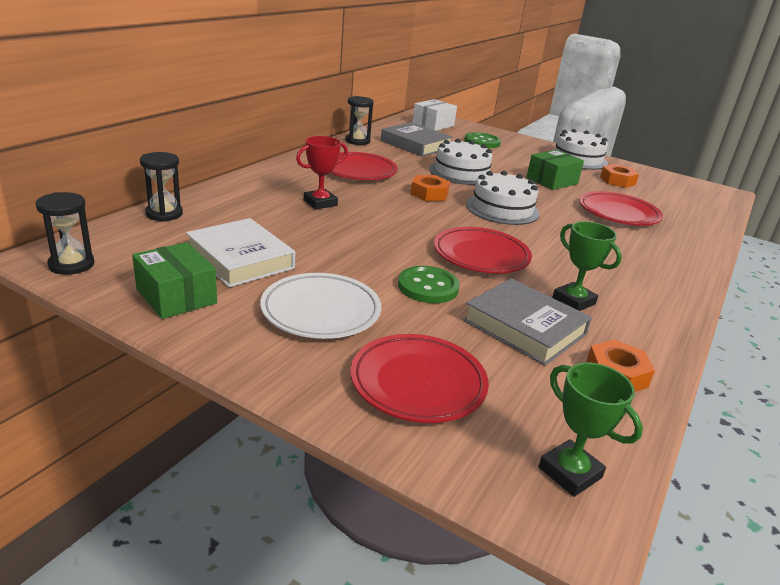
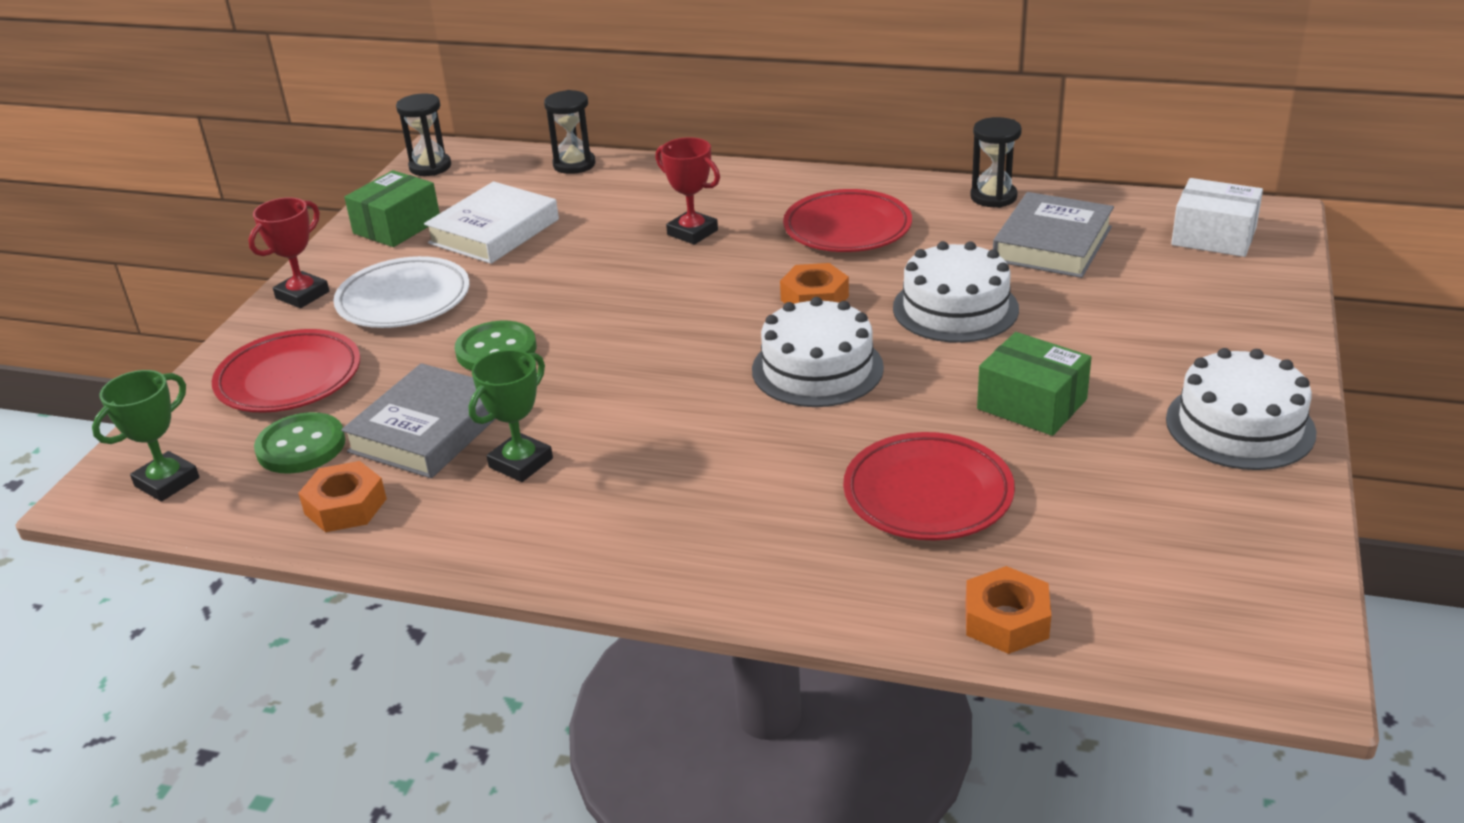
camera: 80 degrees right, 5 degrees up
(262, 360) = (302, 295): none -> red trophy
(481, 255) = (615, 373): red plate -> none
(482, 142) = (1178, 301): green button -> green button (301, 446)
(617, 181) = (1146, 488): orange nut -> orange nut (1006, 620)

